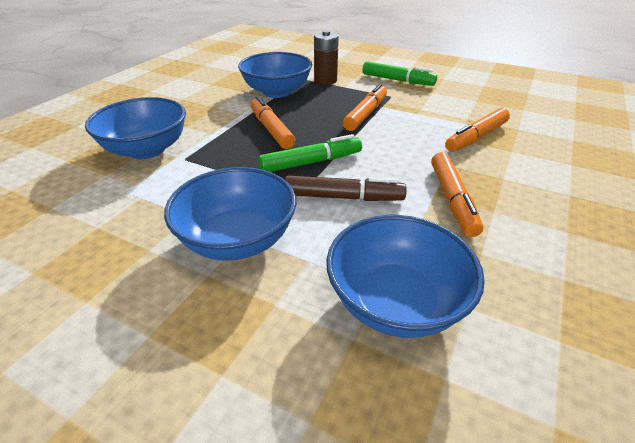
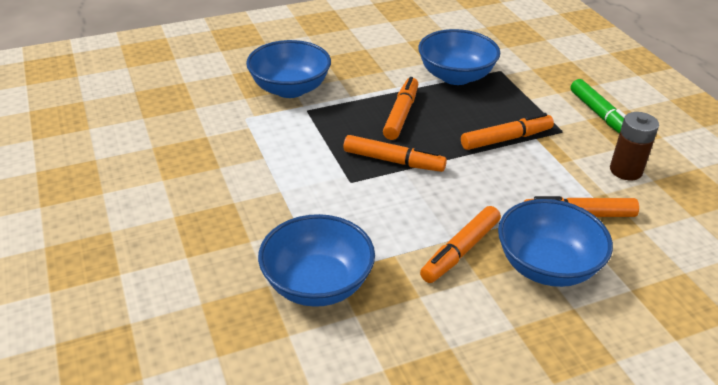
camera: 40 degrees right, 0 degrees up
(238, 239) = (274, 190): blue bowl -> blue bowl (547, 266)
(311, 162) = (393, 161): green marker -> orange marker
(325, 80) = (521, 83): brown battery -> brown battery (626, 170)
(344, 197) = (379, 202): brown marker -> none

